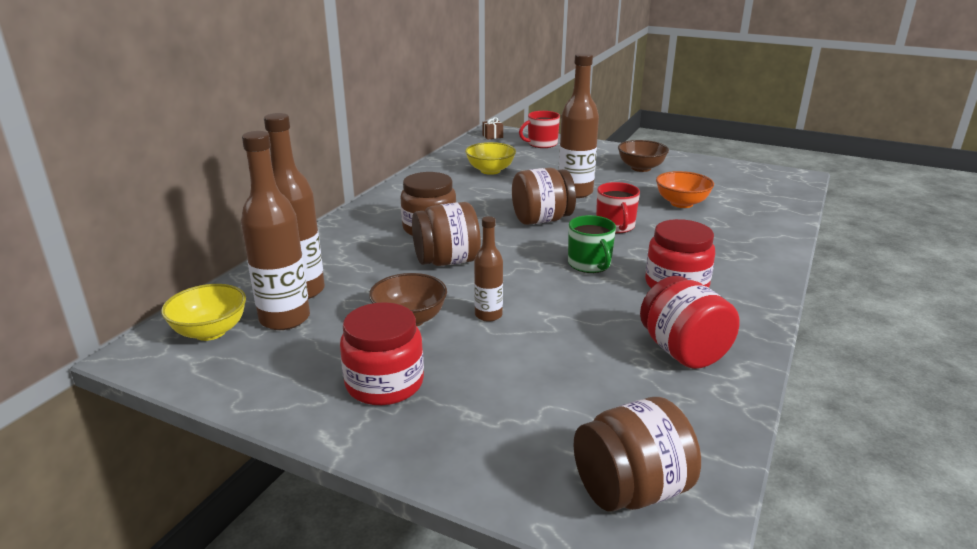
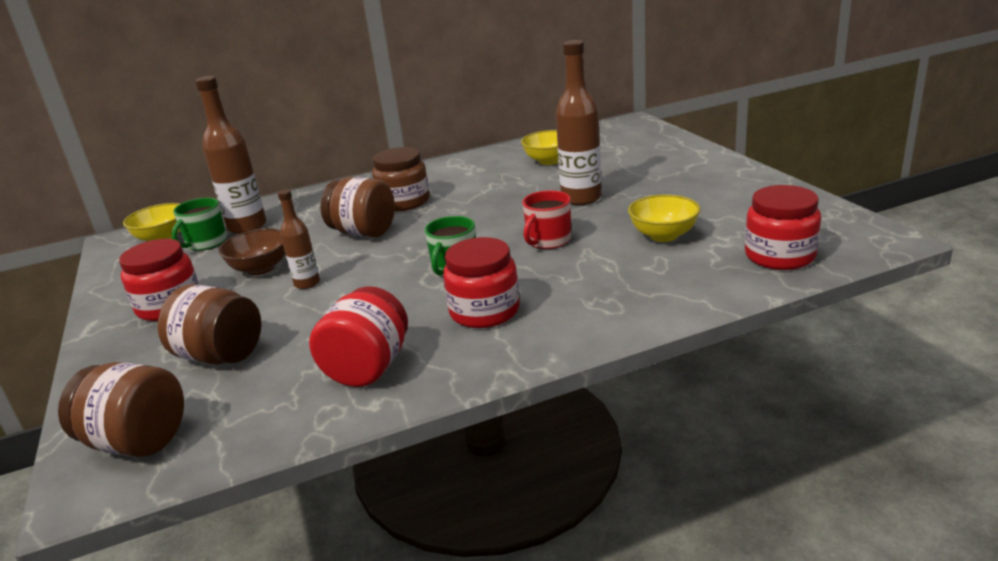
camera: 45 degrees right, 0 degrees up
(285, 319) = (206, 243): brown bottle -> green mug
(492, 136) = (619, 126): brown gift -> none
(541, 144) = (651, 142): red mug -> none
(542, 220) = (498, 217): brown jar -> brown jar (221, 356)
(641, 168) = (702, 187): brown bowl -> none
(681, 203) = (663, 235): orange bowl -> yellow bowl
(768, 198) = (780, 256): none -> red jar

